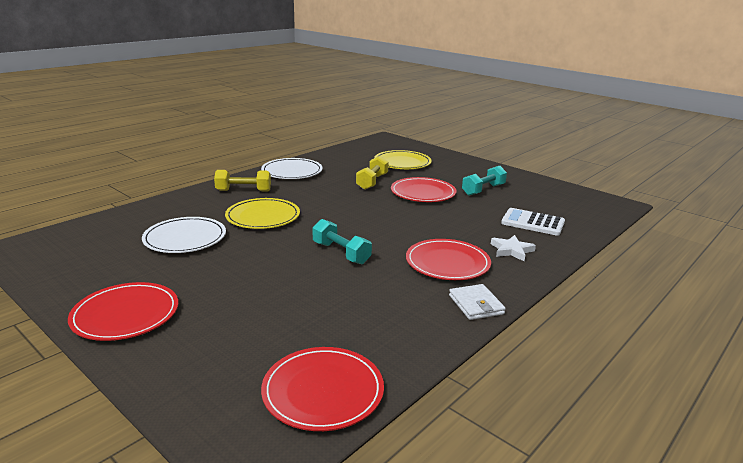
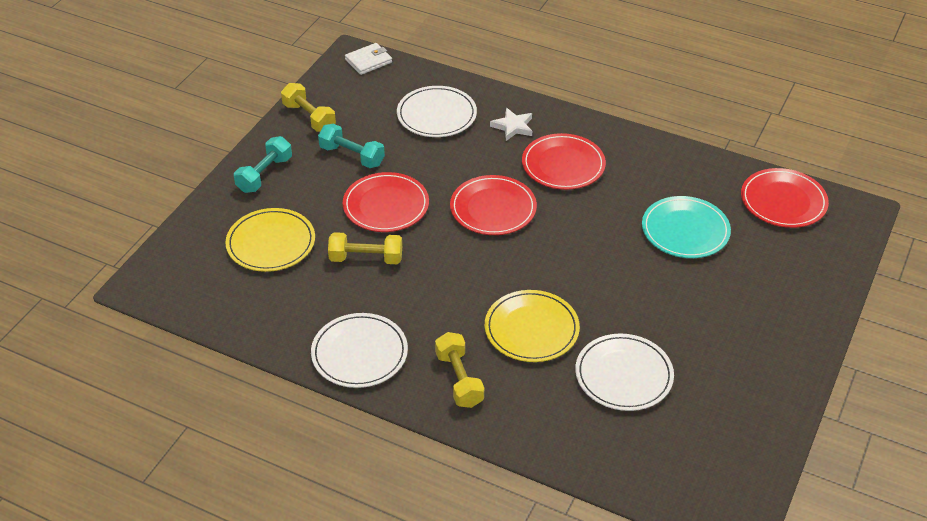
camera: 105 degrees left, 20 degrees up
(125, 315) = (779, 347): red plate -> red plate (493, 208)
(319, 305) = (685, 230): none -> turquoise plate
(341, 253) = (585, 239): turquoise dumbbell -> turquoise dumbbell (264, 174)
(476, 305) = (627, 142): white wallet -> white wallet (368, 61)
(532, 183) = (309, 117): none -> yellow dumbbell
(532, 223) = (436, 115): white calculator -> white plate

